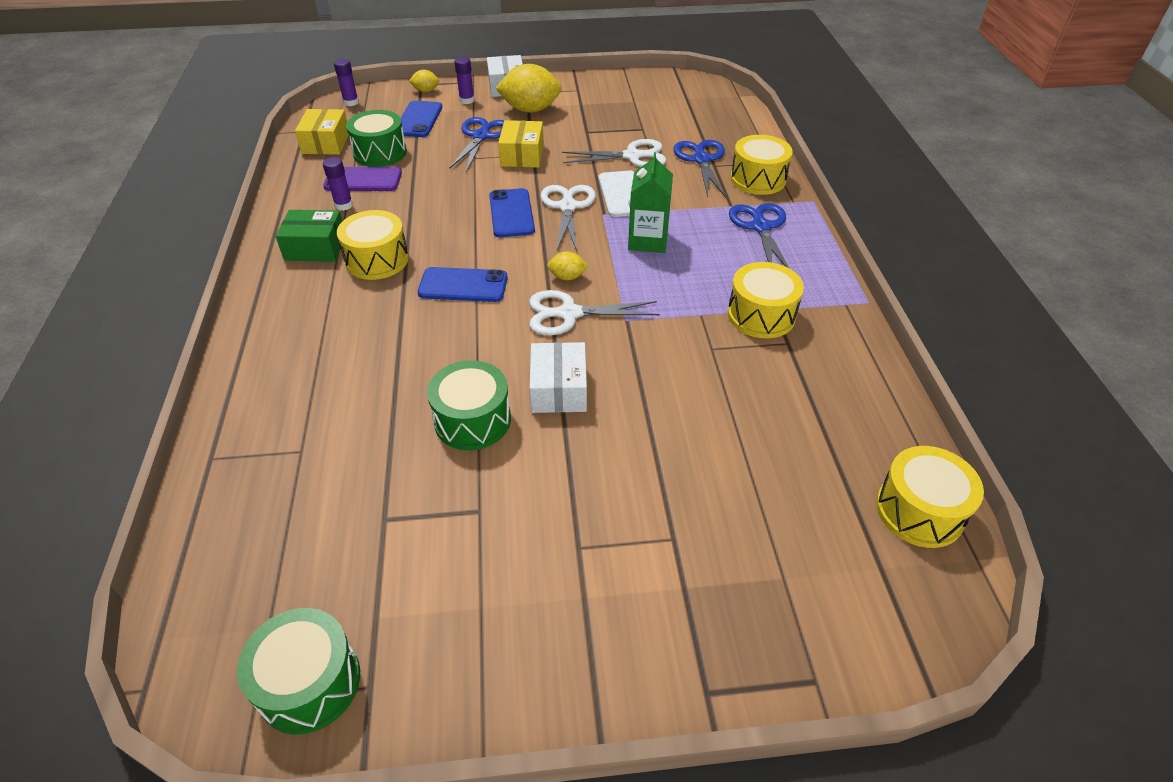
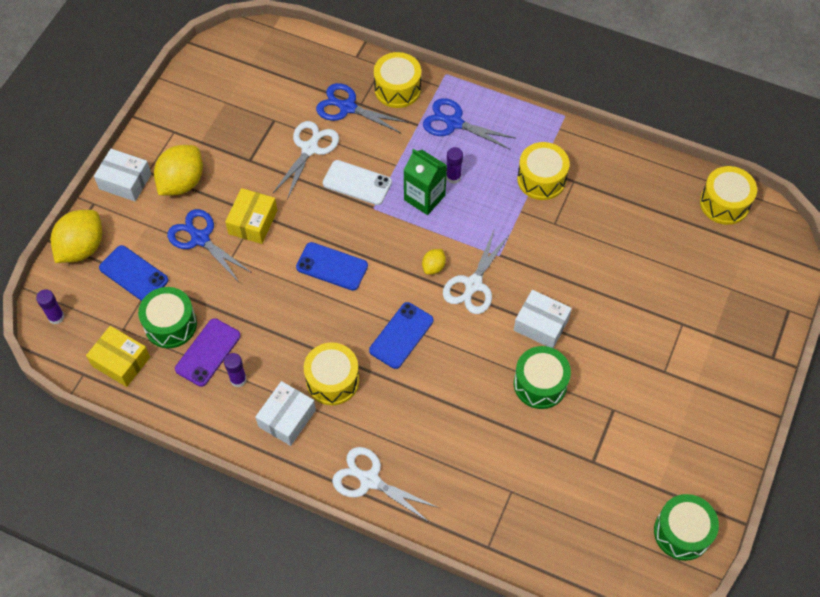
camera: 60 degrees left, 15 degrees up
(315, 247) = (287, 418): green box -> white box
(426, 91) = (82, 248): yellow lemon -> yellow lemon, size x2.06
(467, 100) = (127, 223): purple glue stick -> purple glue stick (453, 177)
(522, 155) = (253, 222): yellow box -> yellow box turned 75 degrees clockwise
(567, 207) = (348, 226): white scissors -> white scissors (369, 480)

